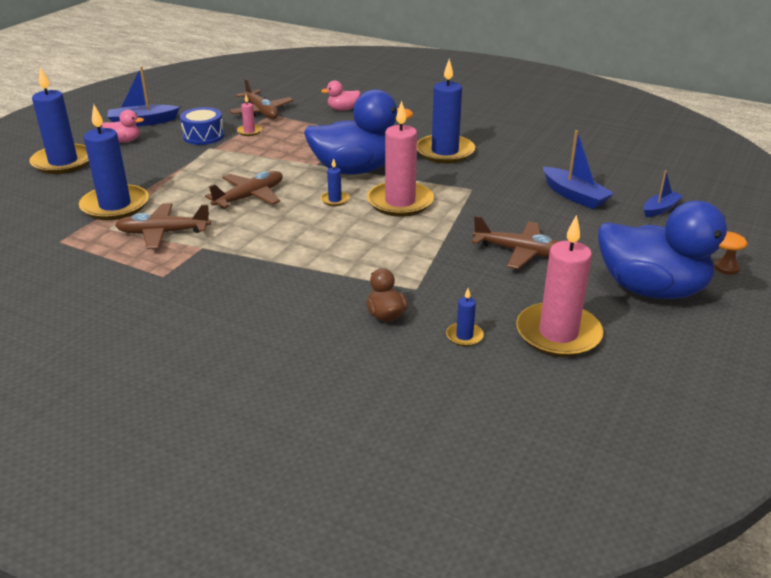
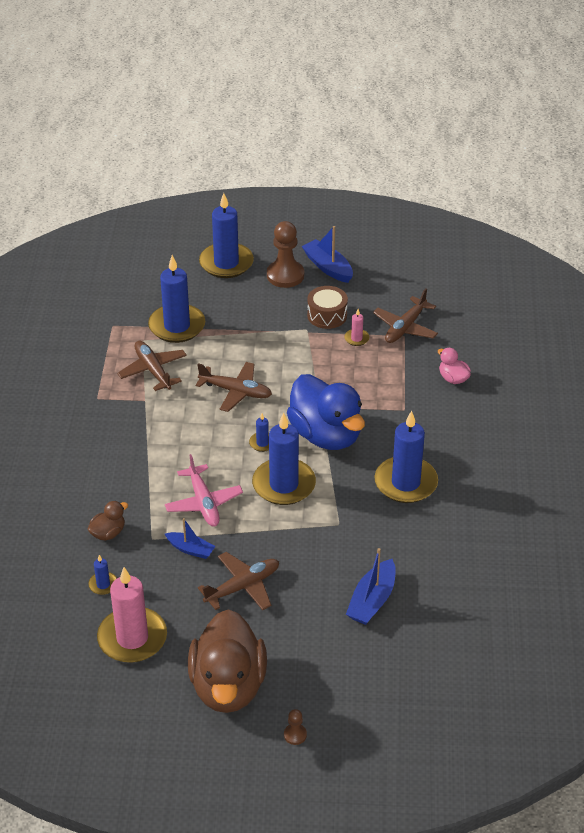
camera: 65 degrees right, 10 degrees up
(124, 141) = (285, 275): pink duck -> brown pawn
(203, 136) = (327, 315): blue drum -> brown drum
(388, 247) = (203, 503): none -> pink plane
(400, 202) = (284, 484): pink candle -> blue candle
(520, 252) = (243, 586): brown plane -> brown plane turned 120 degrees counterclockwise
(651, 289) = (228, 686): blue duck -> brown duck
(660, 209) = (384, 670): blue boat -> blue boat (191, 549)

